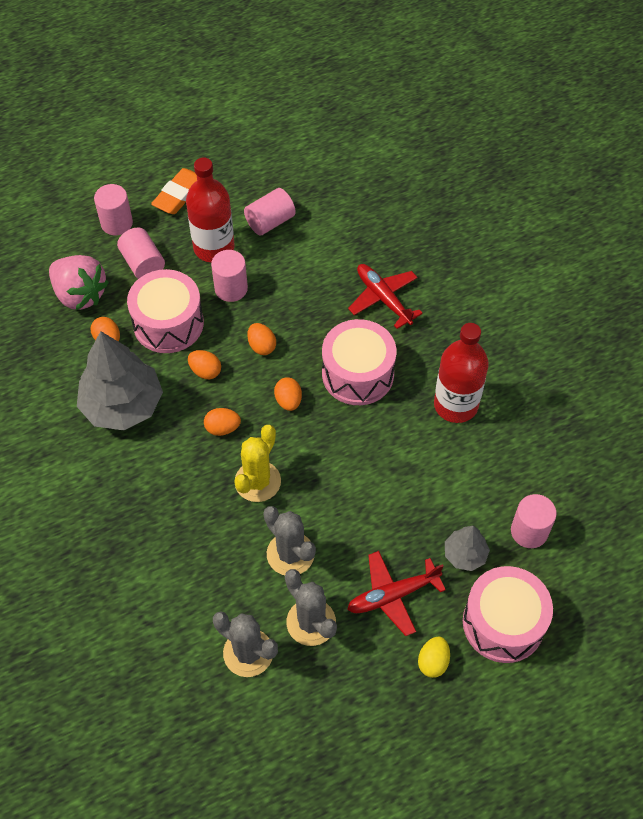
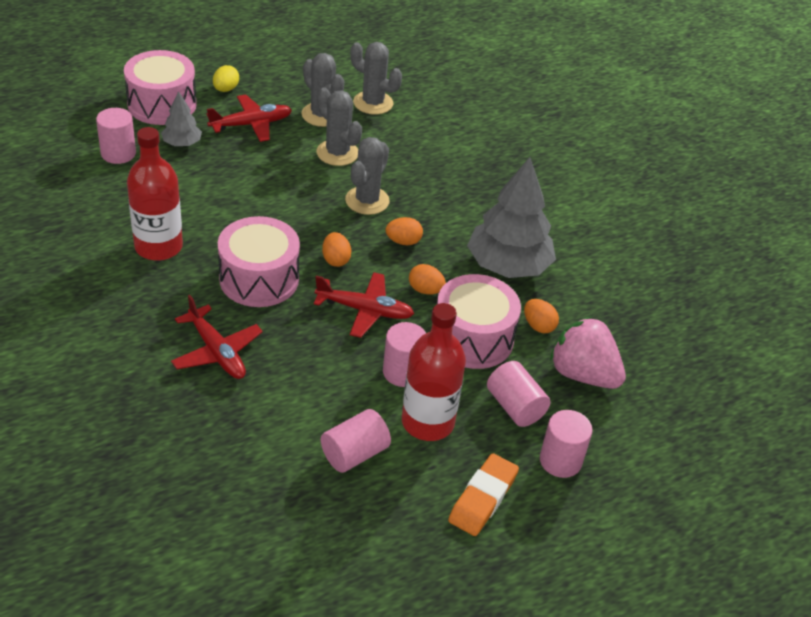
camera: 175 degrees right, 15 degrees down
(257, 481) = (367, 200): yellow cactus -> grey cactus
(262, 346) = (364, 310): orange egg -> red plane

